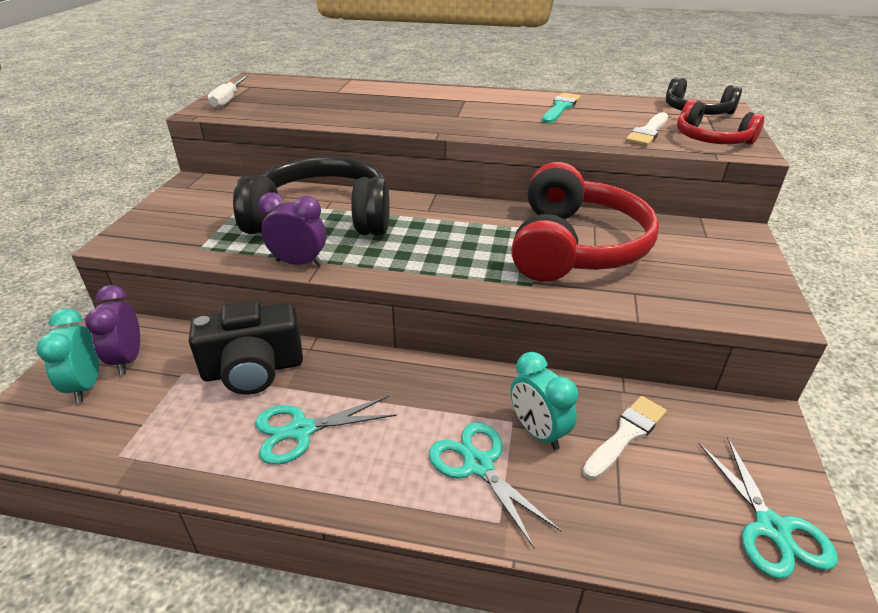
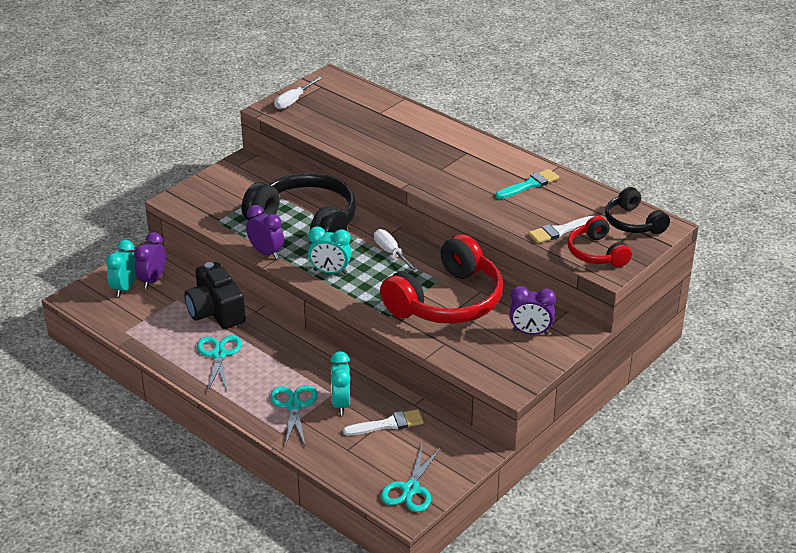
camera: 30 degrees right, 0 degrees up
(253, 369) = (215, 312): black camera -> black camera turned 45 degrees clockwise
(301, 430) = (219, 354): turquoise scissors -> turquoise scissors turned 75 degrees clockwise
(404, 259) = (330, 272): none -> turquoise clock
(455, 219) = (391, 253): none -> white screwdriver
(701, 248) = (530, 332): none -> purple clock

